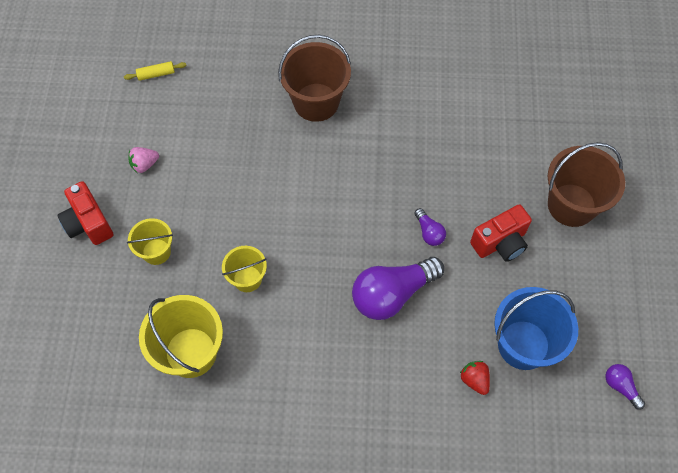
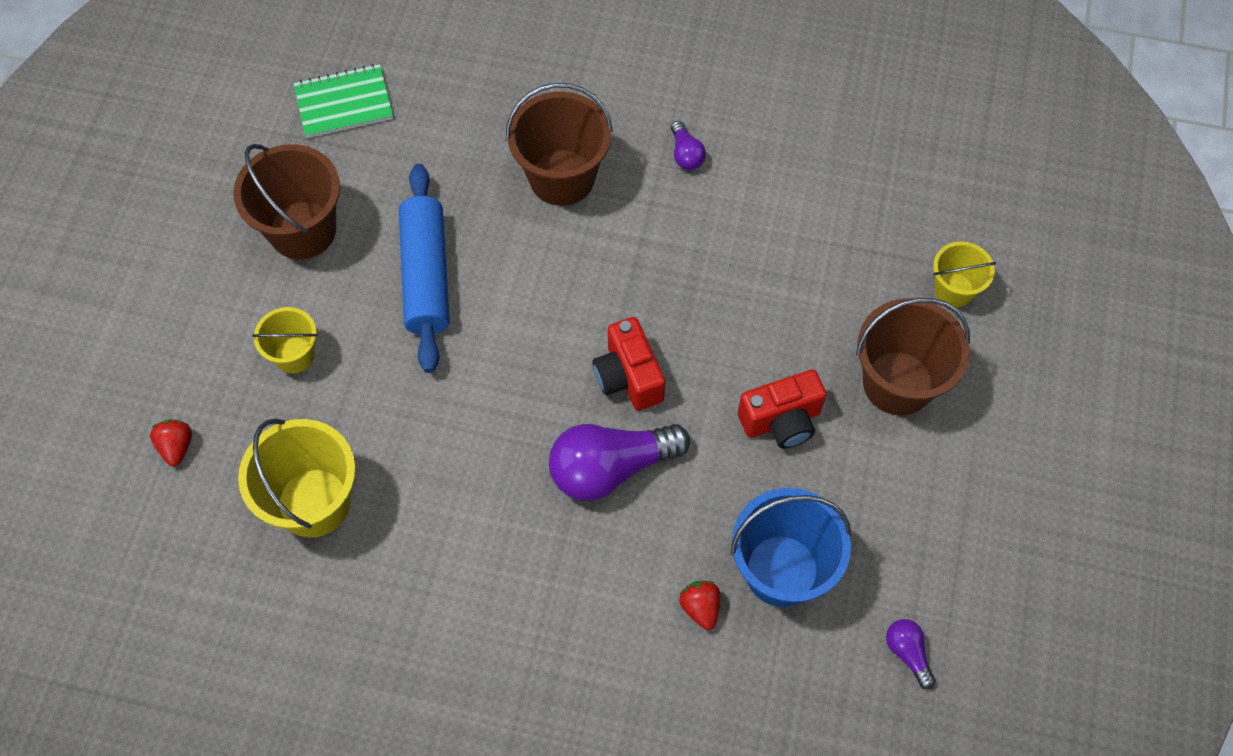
camera: 10 degrees right, 0 degrees up
(85, 329) = (176, 446): none -> red strawberry
(88, 223) = (209, 301): red camera -> red camera (628, 377)
(144, 164) = (302, 230): pink strawberry -> brown bucket
(156, 74) = (344, 103): yellow rolling pin -> green notebook
(237, 182) = (426, 275): none -> blue rolling pin
(247, 278) = (412, 413): yellow bucket -> yellow bucket (953, 290)
(429, 232) = (682, 389): purple light bulb -> purple light bulb (686, 154)

